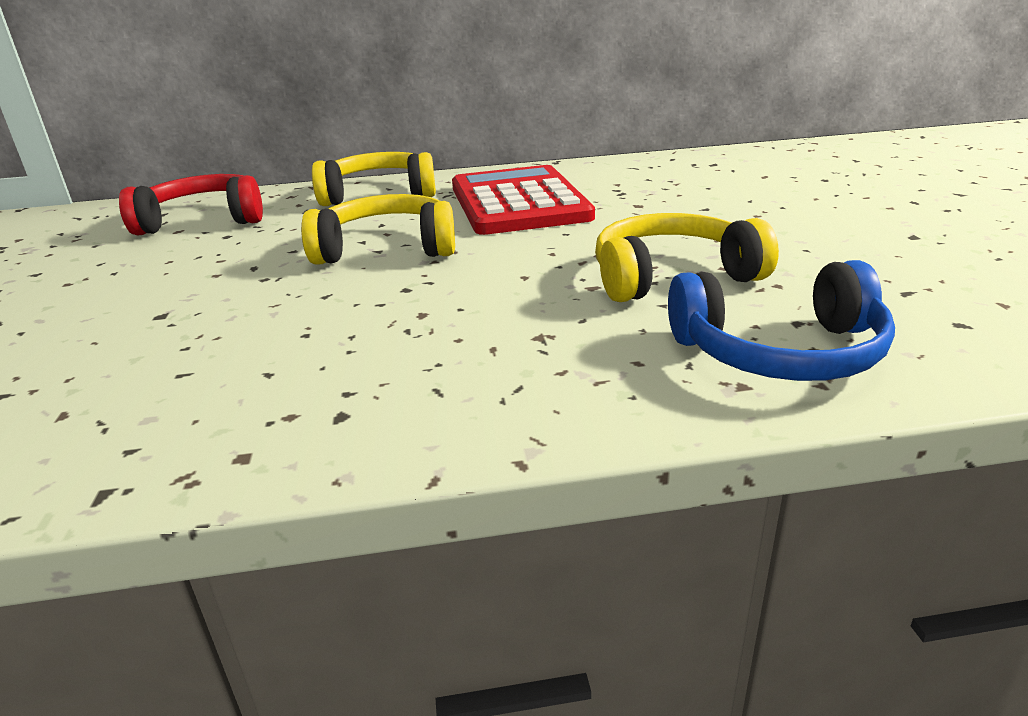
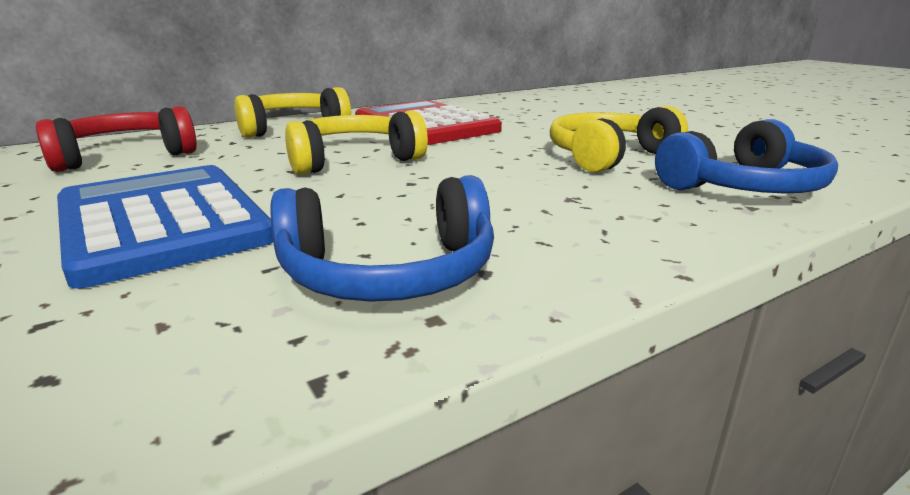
camera: 25 degrees left, 5 degrees down
(157, 307) = (162, 222): none -> blue calculator
(262, 399) = (389, 272): none -> blue headphones

